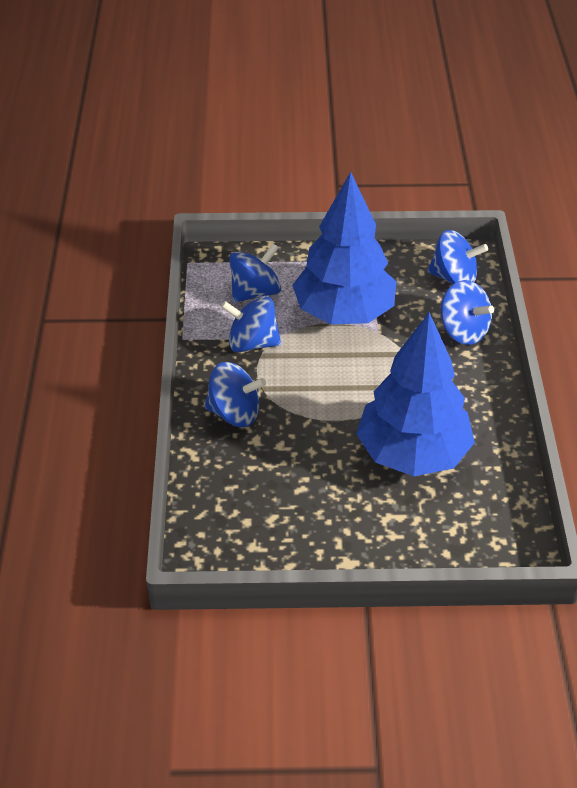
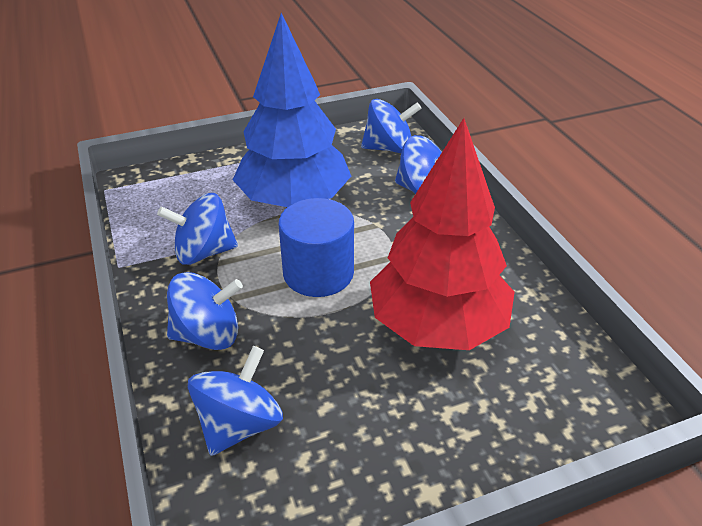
camera: 20 degrees left, 5 degrees down
(255, 292) = (190, 202): blue spinning top -> blue spinning top (239, 424)
(337, 385) = (318, 273): none -> blue cylinder
(412, 454) = (437, 326): blue tree -> red tree

